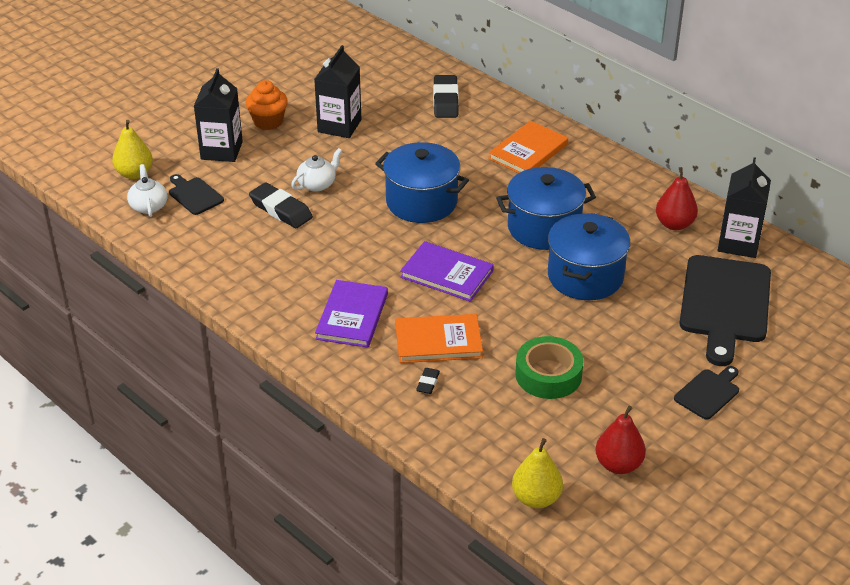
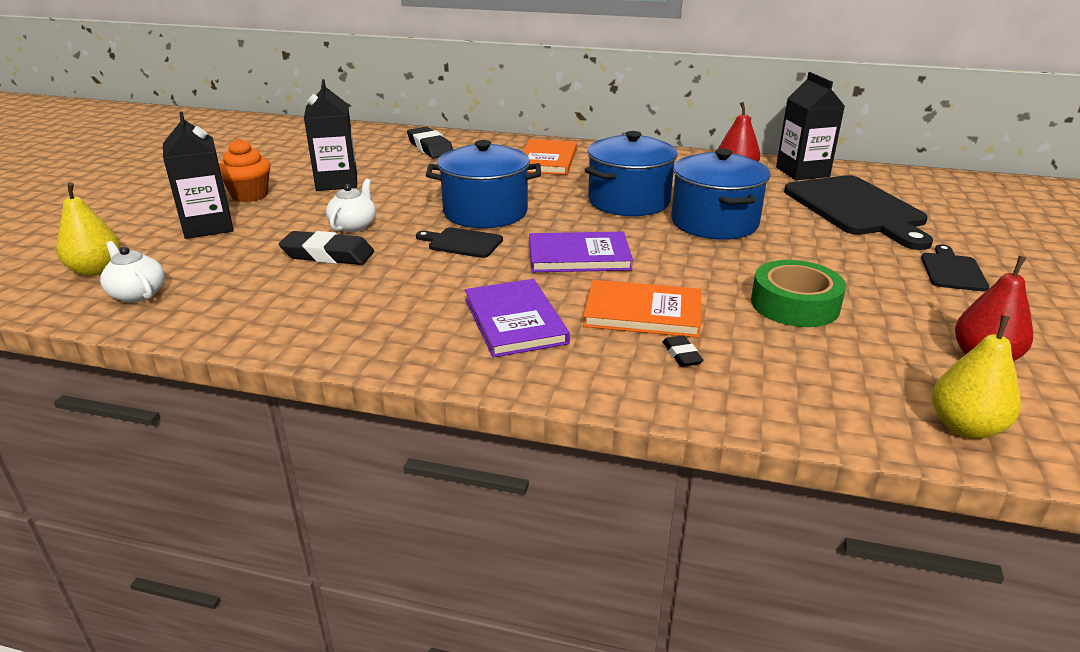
camera: 30 degrees left, 10 degrees down
(194, 195) = (199, 269): black cutting board -> black cutting board (462, 243)
(438, 341) = (642, 313): orange book -> orange book turned 45 degrees clockwise

